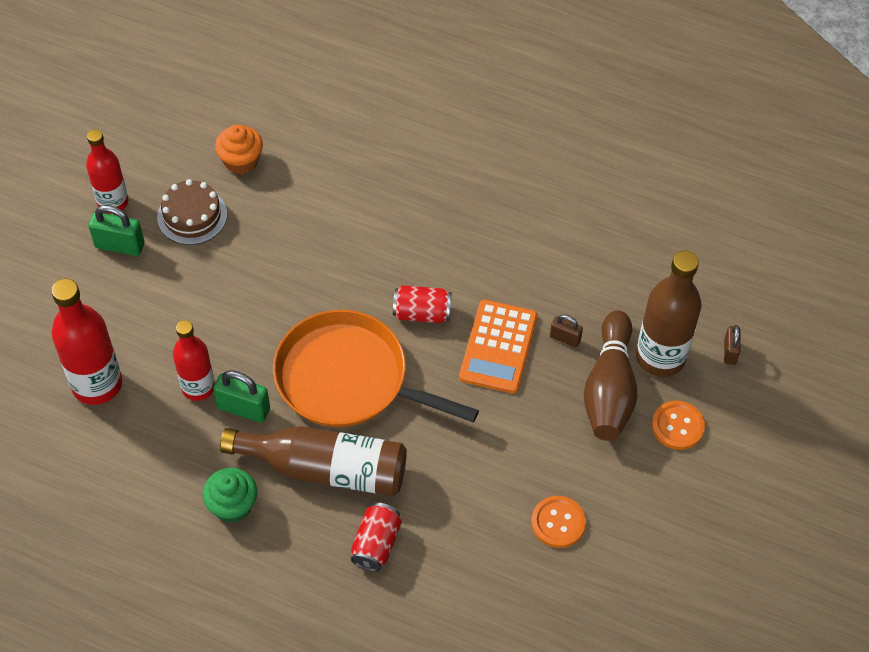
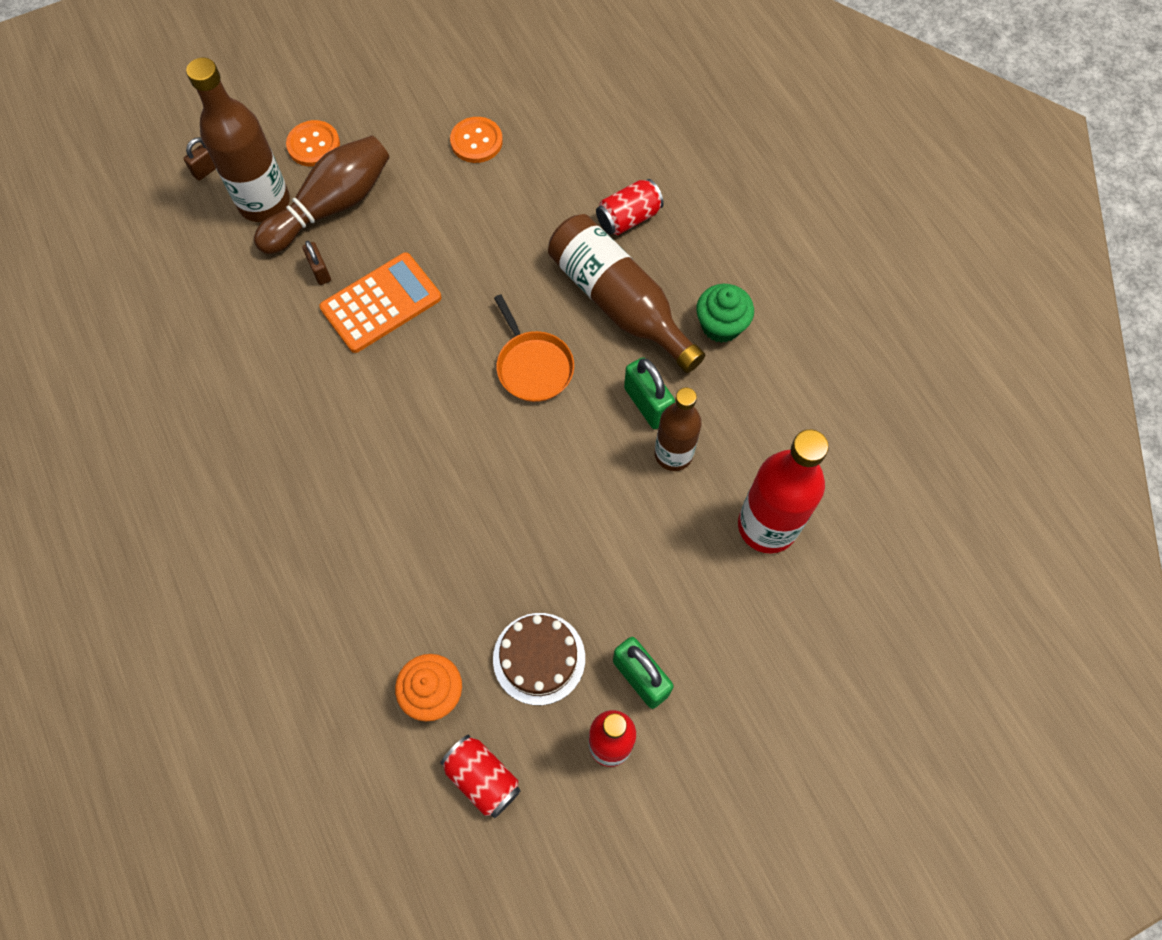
camera: 140 degrees left, 10 degrees up
(198, 387) = (673, 454): red bottle -> brown bottle
(348, 379) = (533, 366): orange pan -> orange pan, size x0.52
(422, 313) = (414, 381): red can -> red can (483, 778)

